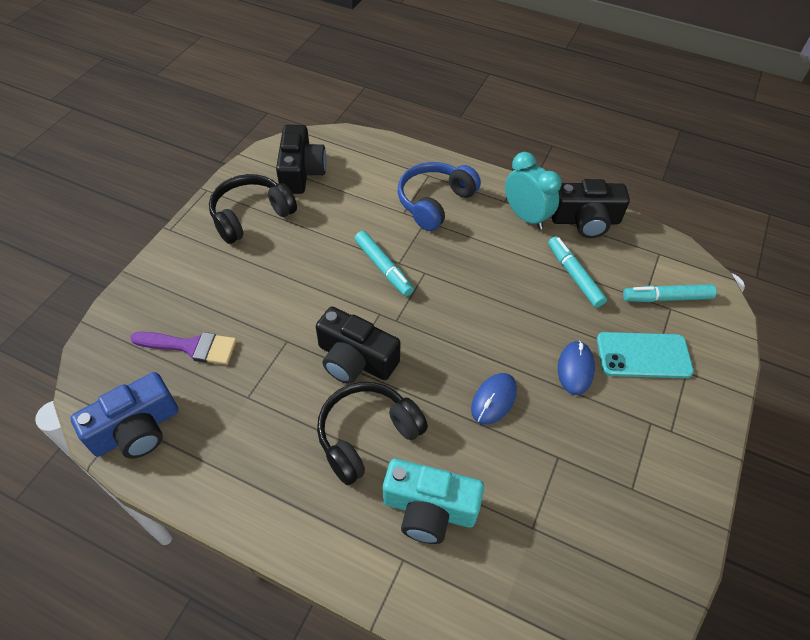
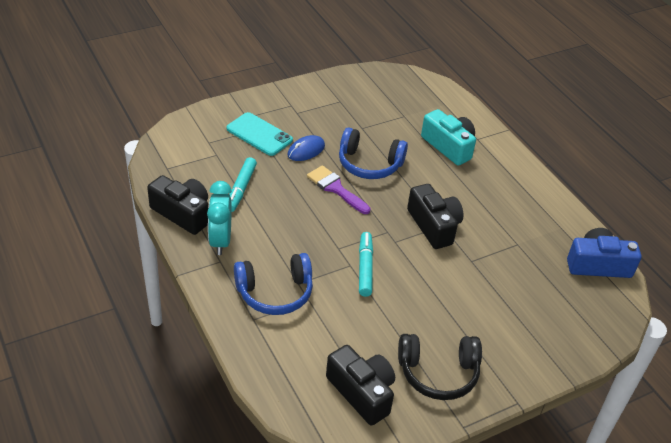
camera: 145 degrees left, 10 degrees down
(191, 347) = (541, 294): purple brush -> purple brush (335, 188)
(301, 172) = (362, 392): black camera -> black camera turned 105 degrees clockwise
(367, 436) = (457, 188): black headphones -> none
(494, 399) = (369, 164): blue mouse -> blue headphones
(666, 298) = (202, 147): turquoise marker -> none

